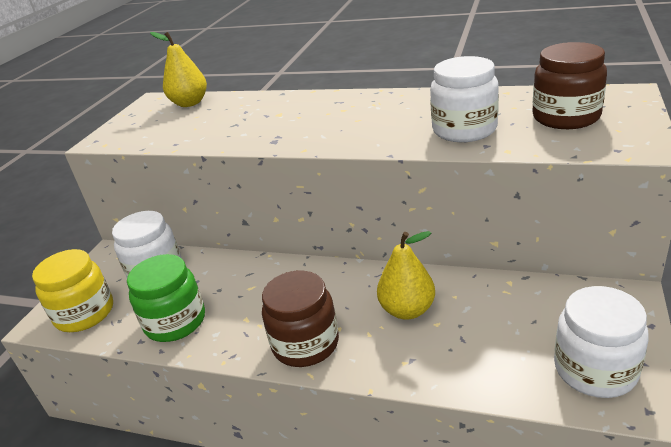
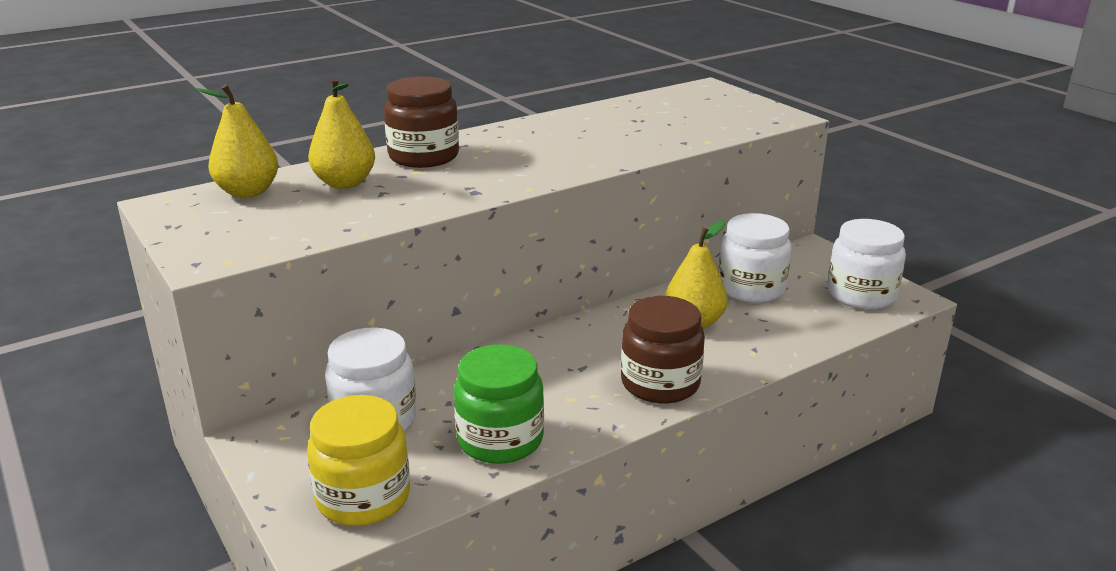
camera: 55 degrees left, 5 degrees down
(233, 111) = (344, 183): none -> yellow pear
(464, 130) = (643, 136): white jar -> white jar (751, 288)
(566, 117) = (700, 110): brown jar -> brown jar (424, 156)

